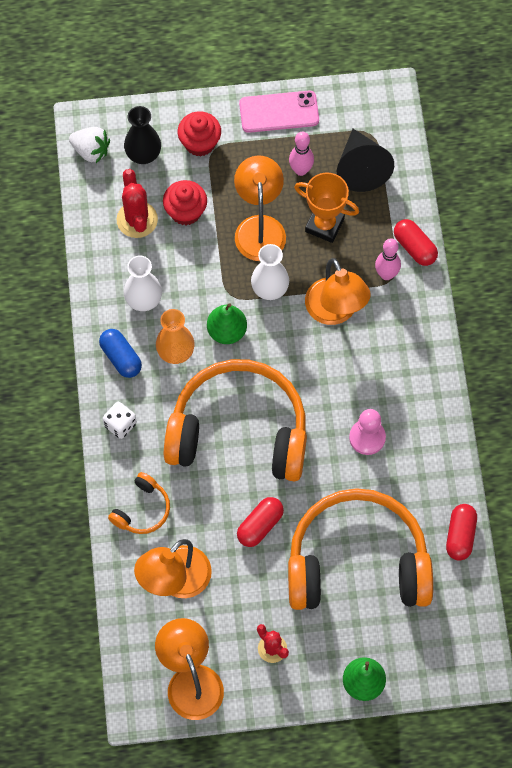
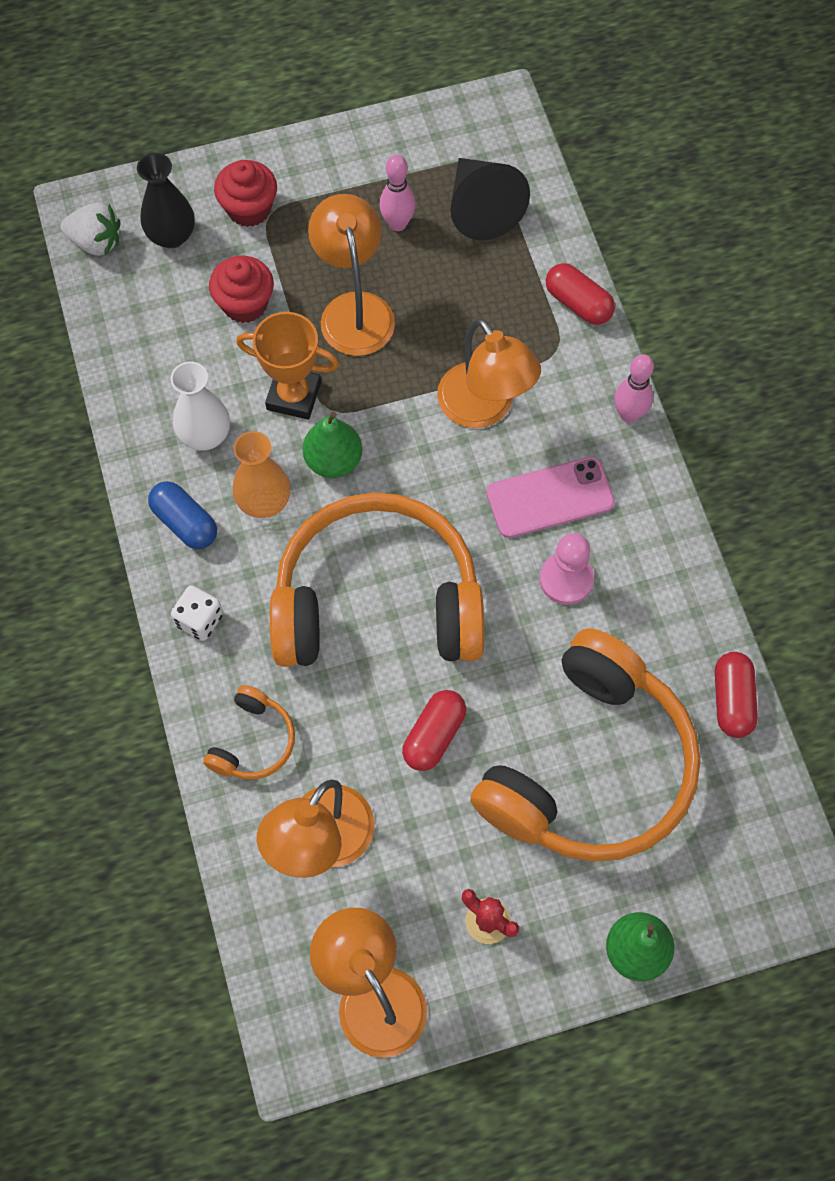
camera: 10 degrees left, 0 degrees up
(137, 220) = (177, 325): red cactus -> none
(270, 289) = (384, 391): white vase -> none
(279, 112) = (352, 152): pink phone -> pink phone (550, 498)
(324, 225) = (445, 292): orange trophy -> orange trophy (293, 396)
(357, 562) = (589, 766): orange headphones -> orange headphones turned 135 degrees clockwise
(386, 274) = (546, 346): pink bowling pin -> pink bowling pin (629, 414)

